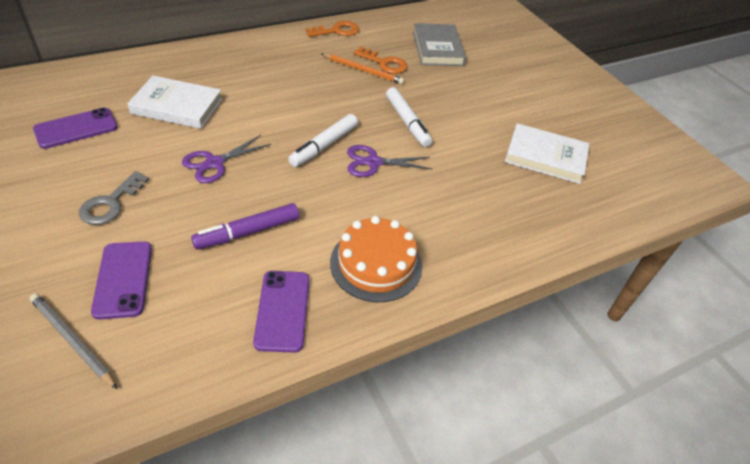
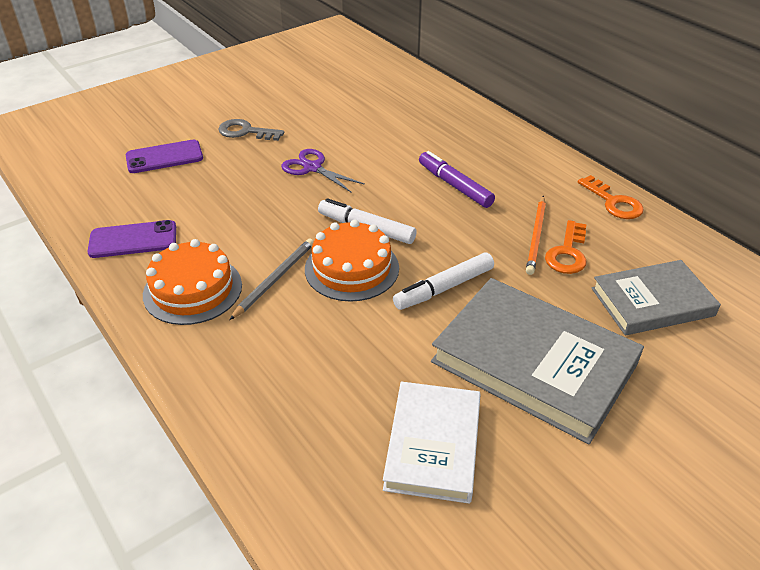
camera: 85 degrees right, 5 degrees down
(72, 341) = (107, 152): grey pencil -> grey pencil (274, 280)
(76, 128) = (332, 94): purple phone -> none
(177, 106) = (387, 130): white book -> none
(247, 232) = (224, 204): purple marker -> purple marker (454, 185)
(373, 162) = (352, 268): purple scissors -> orange cake
(482, 103) = (534, 363): none -> grey book

